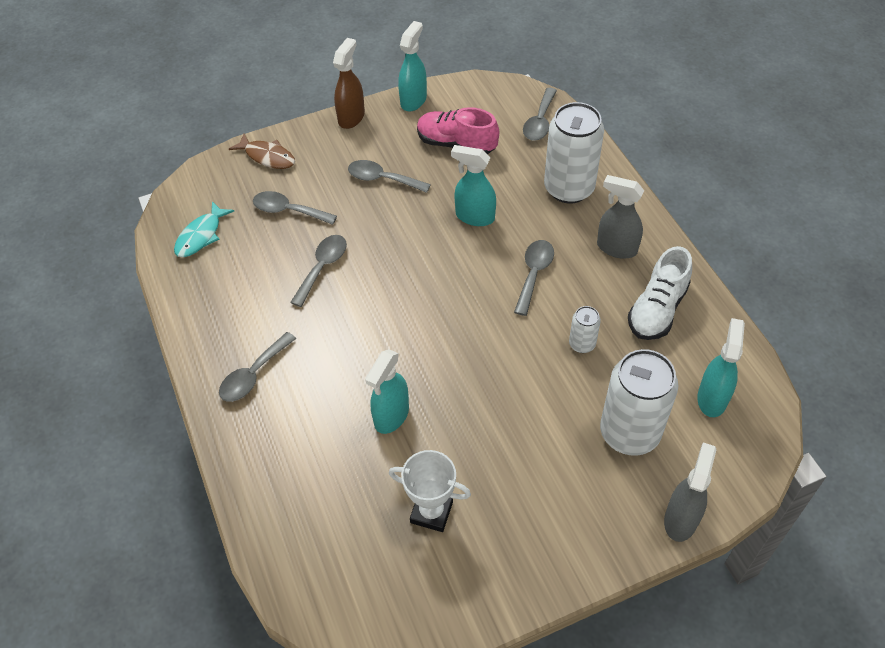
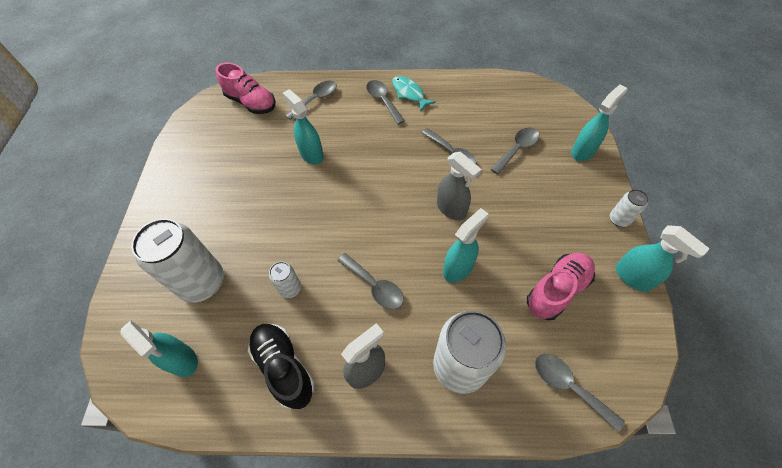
camera: 115 degrees right, 5 degrees up
(201, 236) = (511, 100): turquoise fish -> turquoise fish (409, 93)
(267, 156) = (583, 151): brown fish -> turquoise spray bottle
(324, 556) = (251, 103): none -> pink shoe
(351, 117) = (619, 219): brown spray bottle -> white can
(382, 179) = (530, 217): grey spoon -> grey spoon (316, 99)
(431, 512) = (238, 153): white trophy -> none
(657, 309) = (284, 367): white shoe -> black shoe
(681, 519) = (126, 280): grey spray bottle -> grey spray bottle (451, 209)

